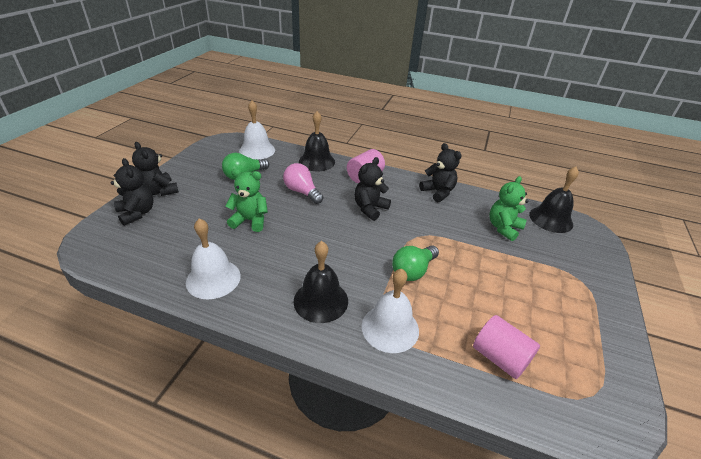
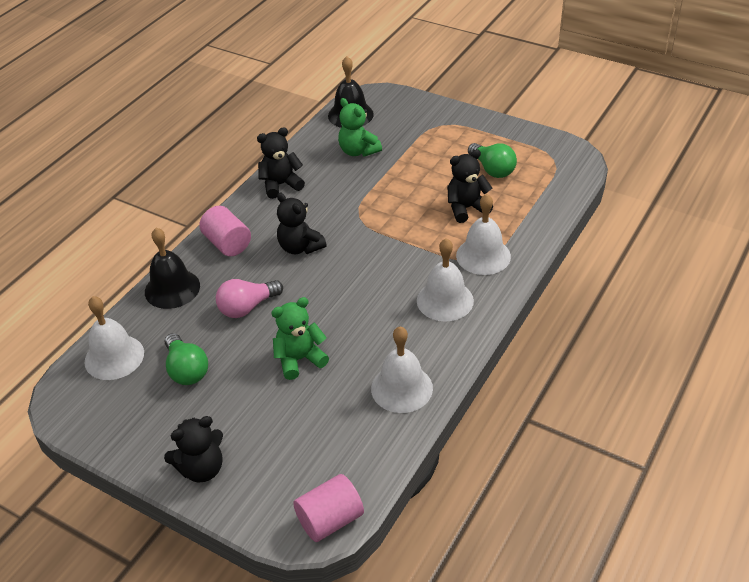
camera: 75 degrees left, 5 degrees up
(137, 213) = (254, 486): black teddy bear -> black teddy bear (466, 208)
(250, 220) = (299, 359): green teddy bear -> green teddy bear turned 45 degrees clockwise
(321, 300) = (445, 300): black bell -> white bell
(413, 271) = (412, 229): green light bulb -> green light bulb (492, 169)
(499, 357) = (519, 196): pink cylinder -> pink cylinder (330, 520)

